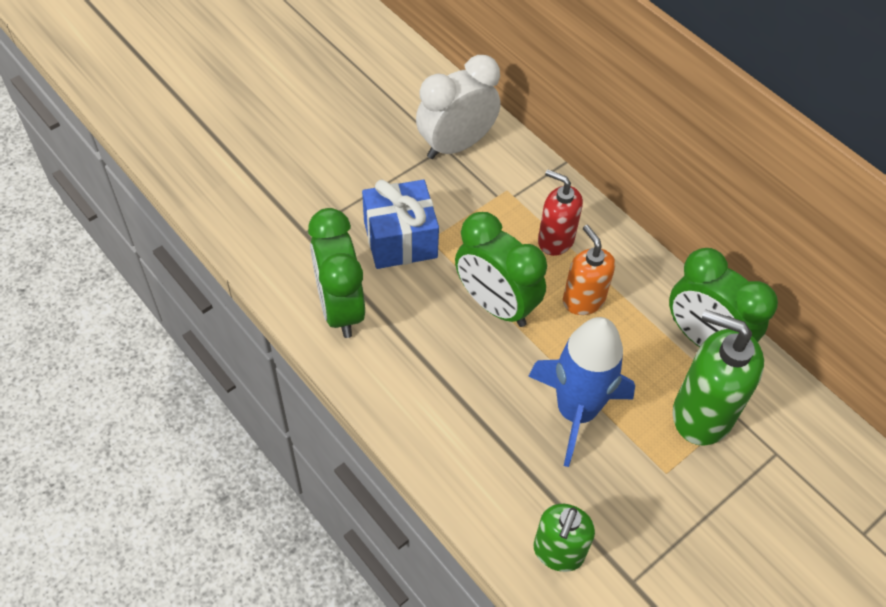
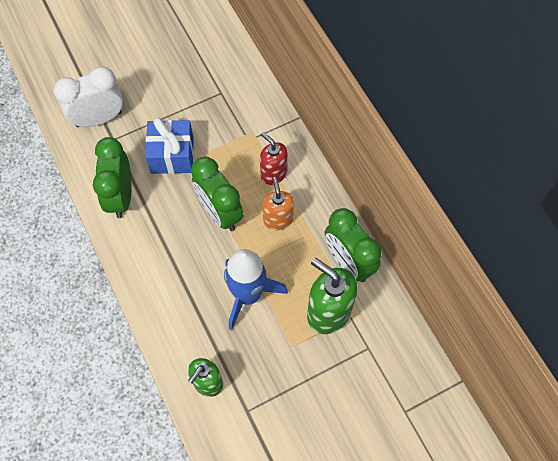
camera: 15 degrees right, 10 degrees up
(456, 145) = (229, 92): white clock -> white clock (99, 119)

